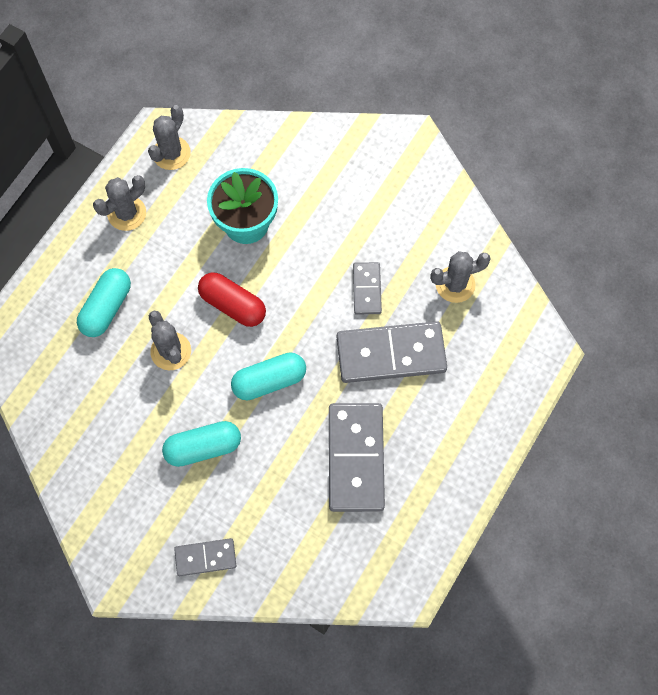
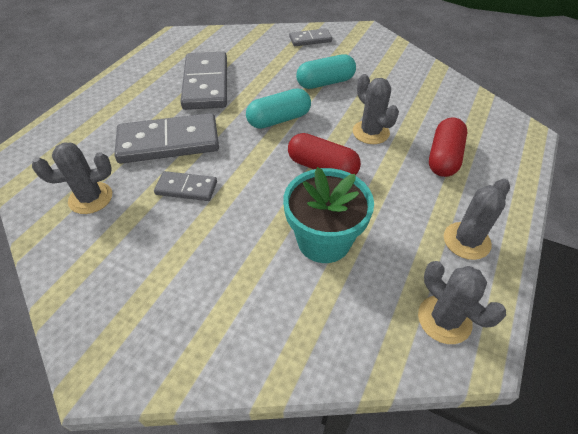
camera: 175 degrees right, 20 degrees down
(107, 308) = (443, 157): turquoise capsule -> red capsule
(171, 153) = (444, 319): grey cactus -> grey cactus turned 60 degrees counterclockwise
(366, 289) = (186, 188): grey domino -> grey domino turned 75 degrees counterclockwise

